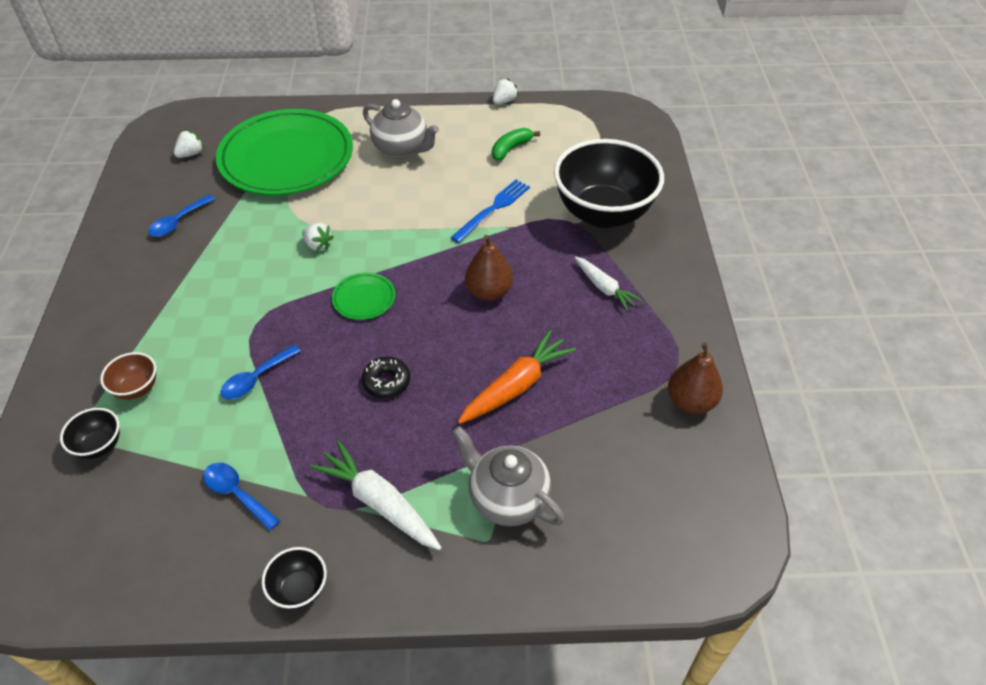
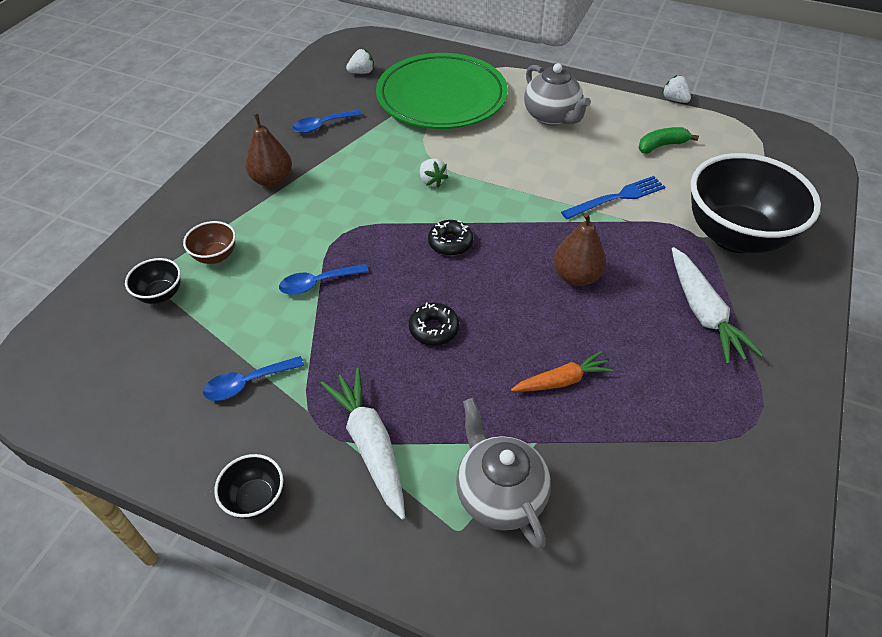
camera: 25 degrees right, 0 degrees up
(237, 494) = (248, 383): blue spoon -> blue spoon turned 90 degrees counterclockwise
(364, 298) = (450, 243): green plate -> black donut
(504, 101) = (674, 100): white strawberry -> white strawberry turned 105 degrees counterclockwise
(516, 386) = (562, 380): orange carrot -> orange carrot, size x0.65
(604, 288) = (703, 313): white carrot -> white carrot, size x1.54
(690, 401) = (754, 471): brown pear -> brown pear (272, 180)

